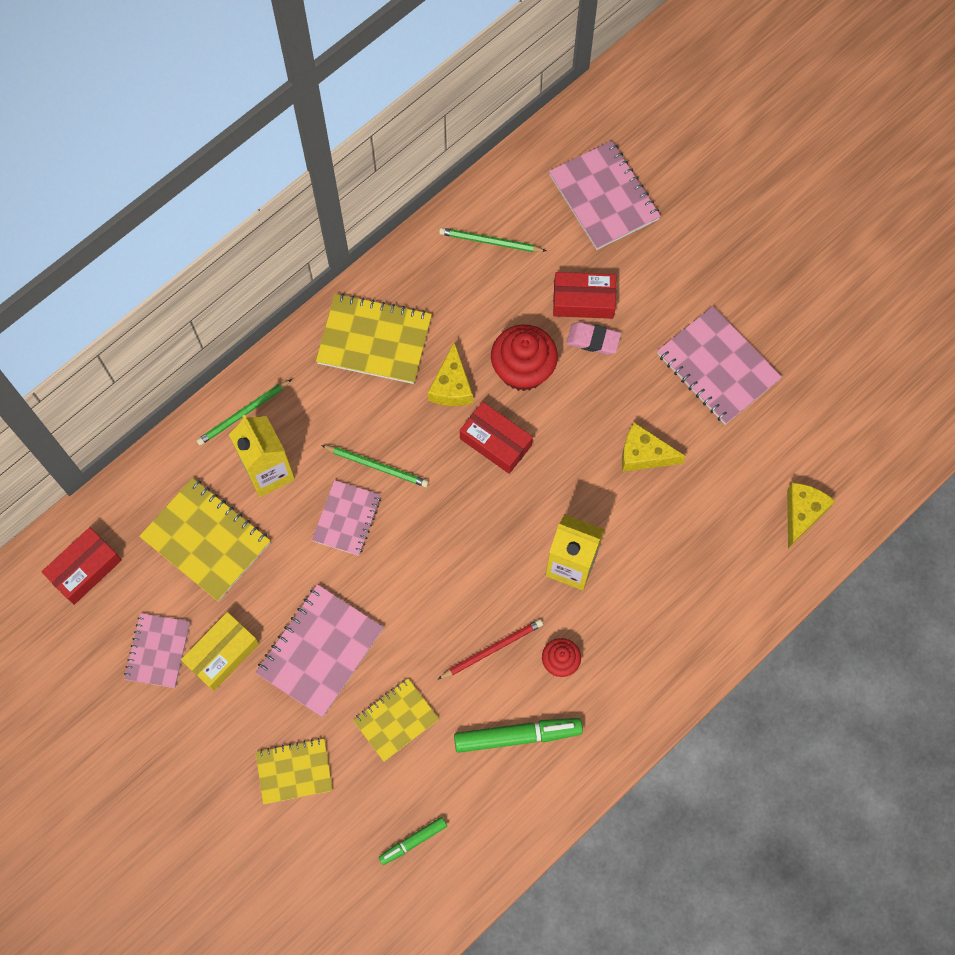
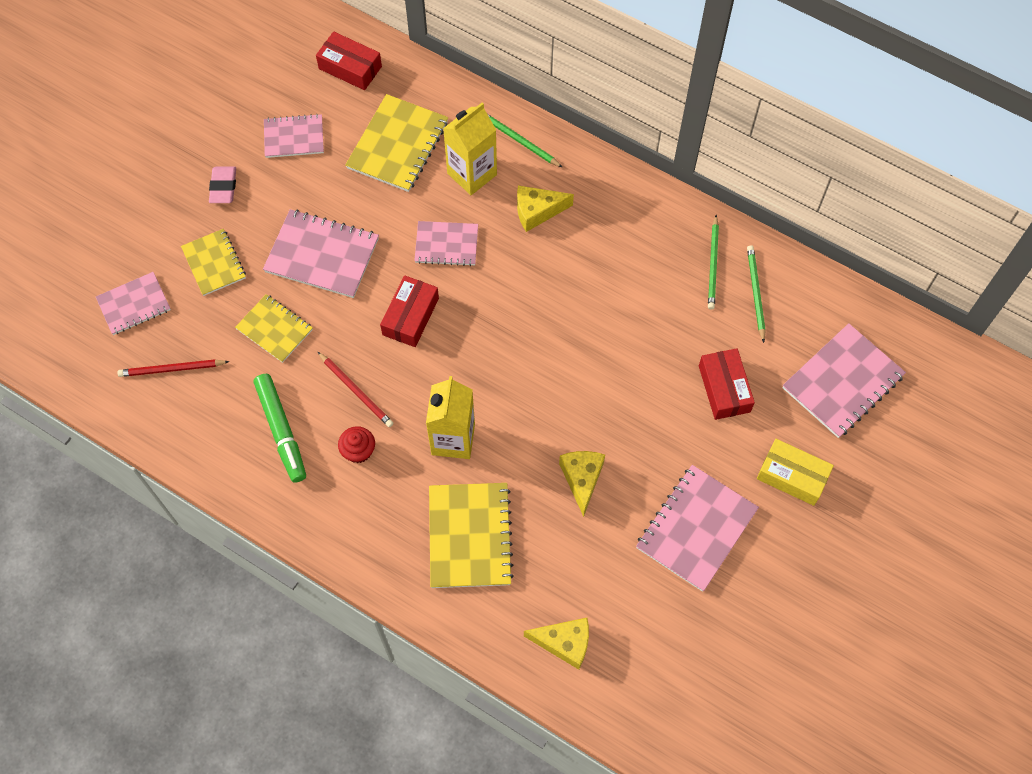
camera: 75 degrees right, 5 degrees down
(222, 654) = (302, 184): yellow box -> yellow box (792, 476)
(320, 871) = (134, 304): none -> pink notebook
(374, 340) = (622, 222): yellow notebook -> yellow notebook (470, 536)
(377, 466) = (502, 256): green pencil -> green pencil (713, 264)
(413, 841) = (171, 369): green marker -> red pencil
(451, 386) = (598, 296): yellow cheese -> yellow cheese (537, 211)
(495, 442) = (555, 346): red box -> red box (410, 316)
(523, 369) = (634, 352): red cupcake -> none
(593, 340) = (685, 407): pink eraser -> pink eraser (223, 187)

